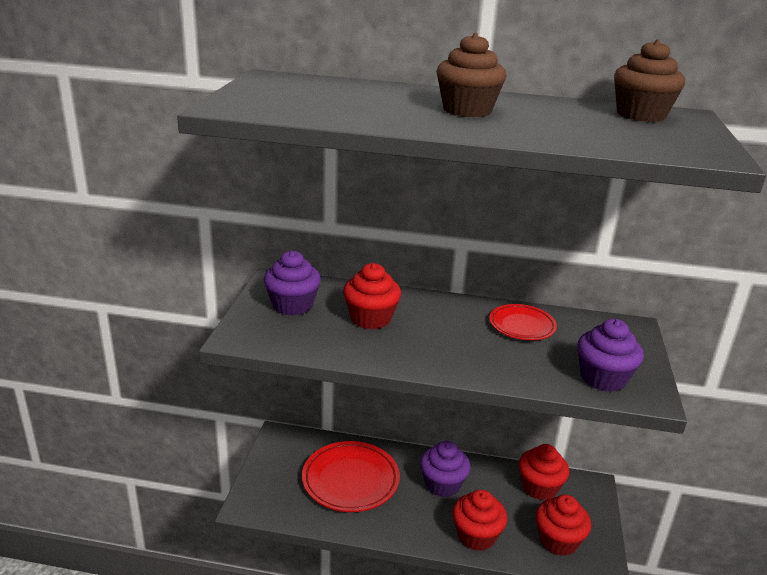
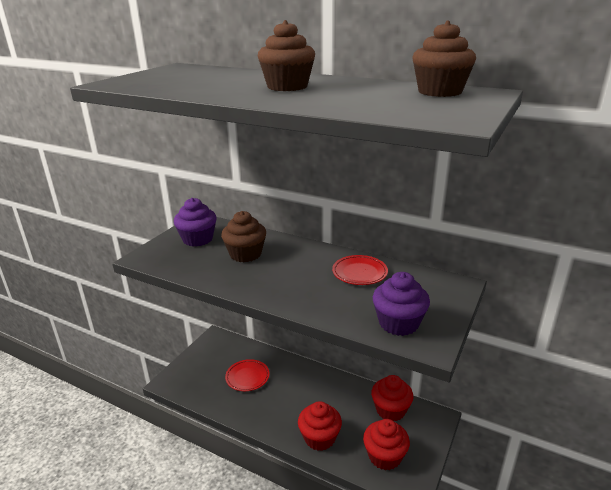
camera: 20 degrees right, 0 degrees up
(350, 480) = (247, 377): red plate -> red plate, size x0.60
(371, 318) = (245, 254): red cupcake -> brown cupcake
(442, 484) = (314, 393): purple cupcake -> none

